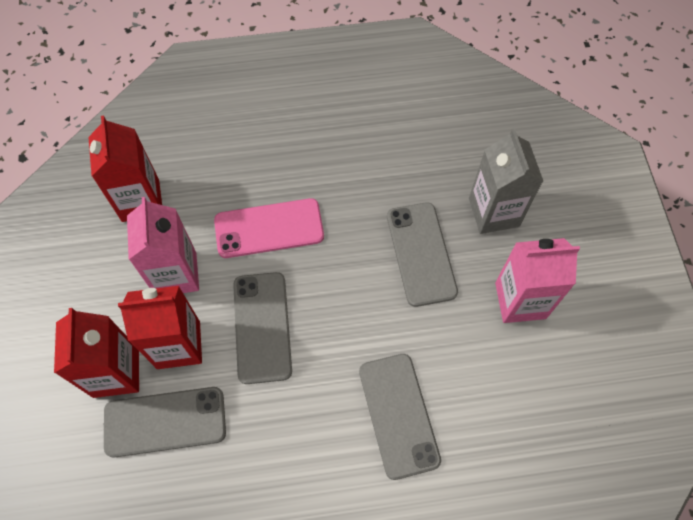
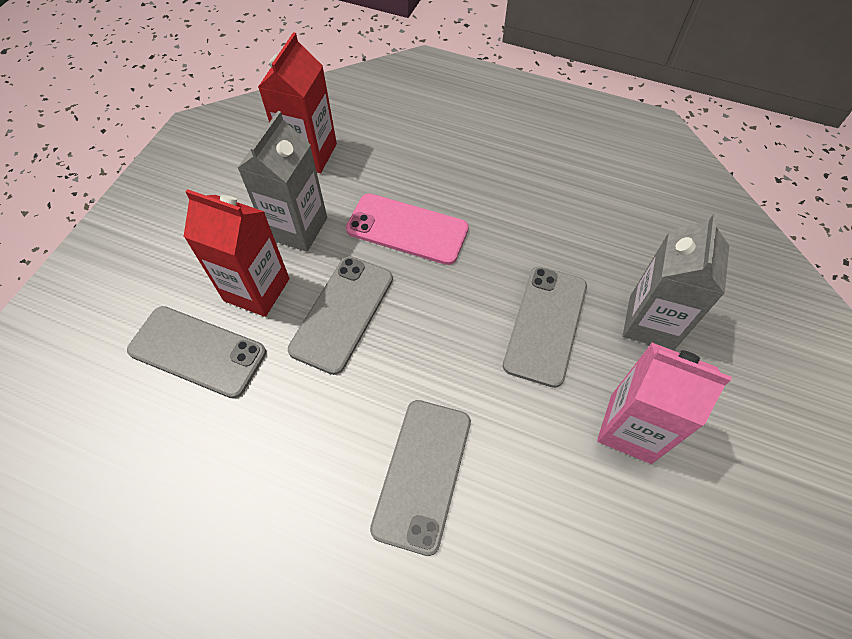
camera: 30 degrees right, 5 degrees down
(116, 372) = (187, 285): red carton -> none
(176, 274) = (297, 228): pink carton -> grey carton

